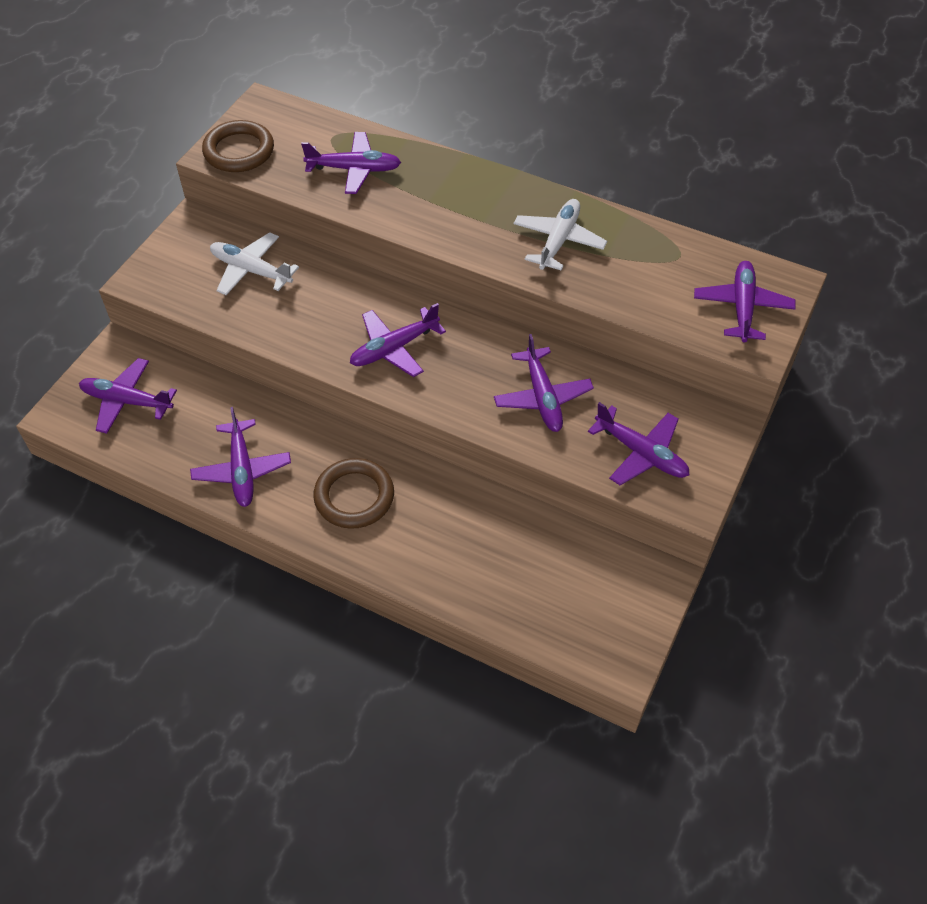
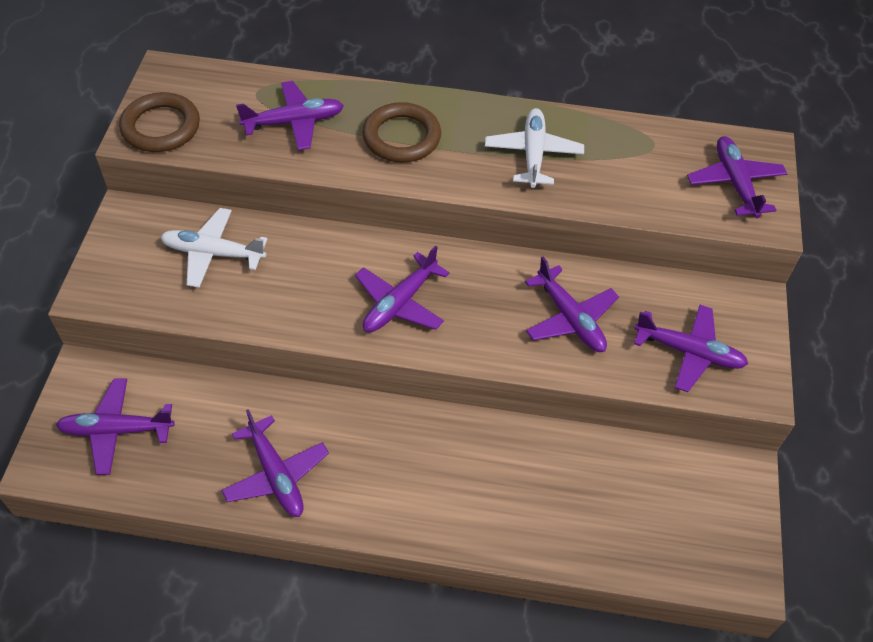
camera: 20 degrees left, 0 degrees up
(354, 496) = (407, 472): brown ring -> brown ring (401, 137)

